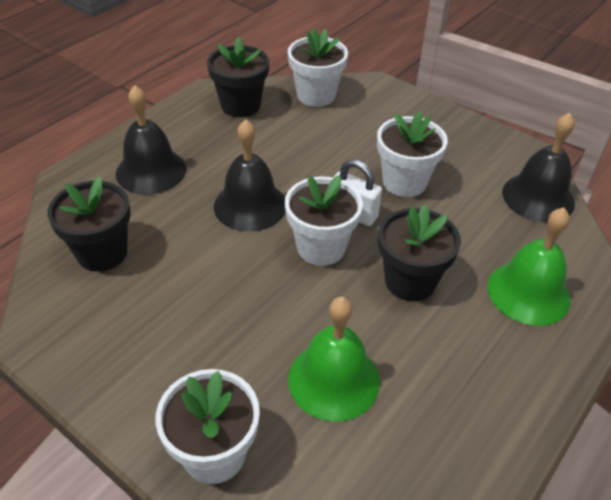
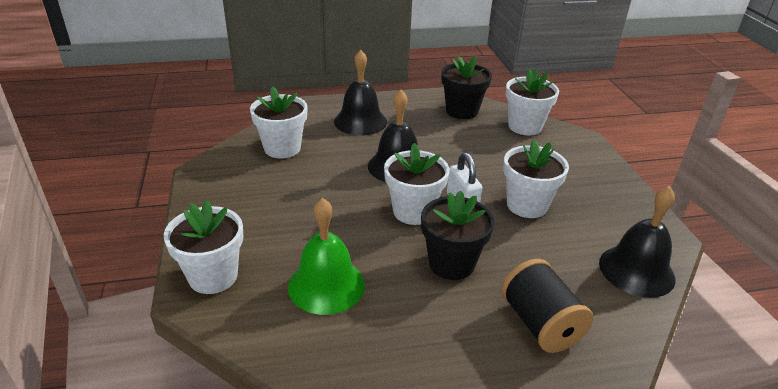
camera: 40 degrees right, 10 degrees down
(102, 253) = (282, 148): black flower pot -> white flower pot
(528, 292) = (540, 324): green bell -> black spool

